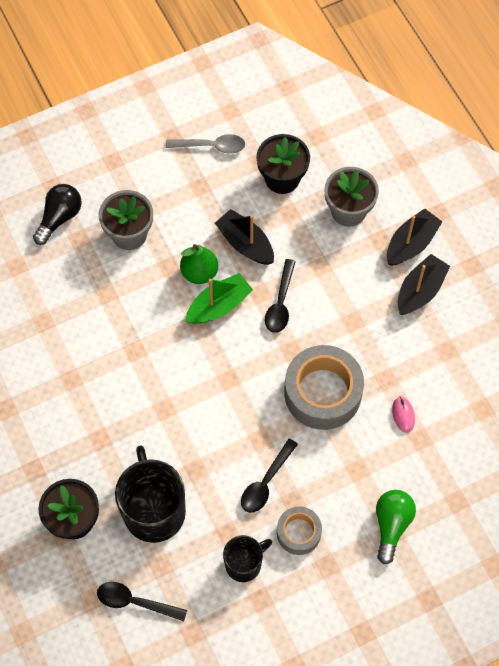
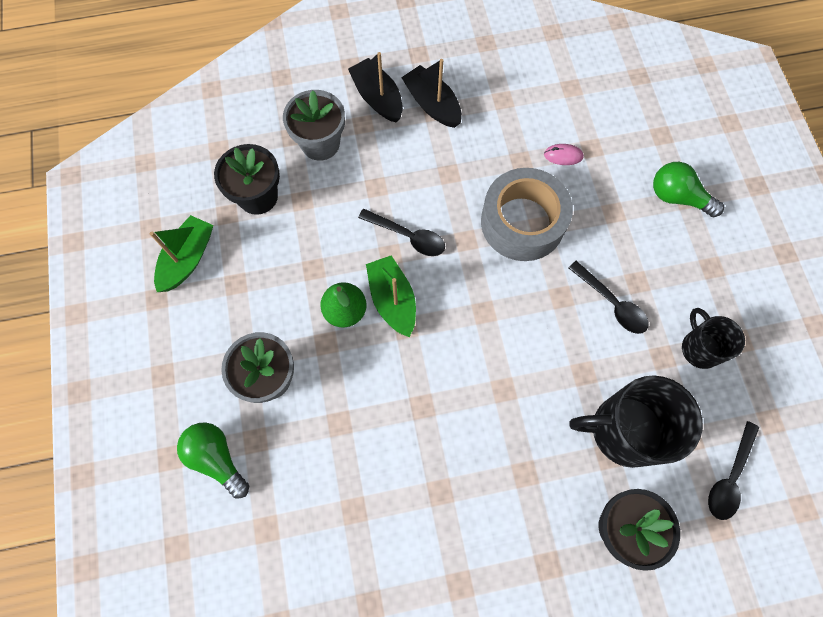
camera: 75 degrees left, 5 degrees up
(59, 217) = (217, 458): black light bulb -> green light bulb
(211, 146) = (188, 259): grey spoon -> green boat
(245, 244) = (325, 253): black boat -> none
(298, 533) = (673, 285): grey tape -> none

